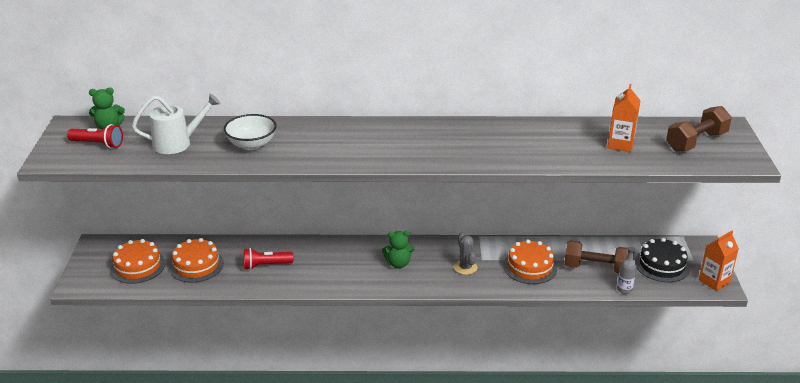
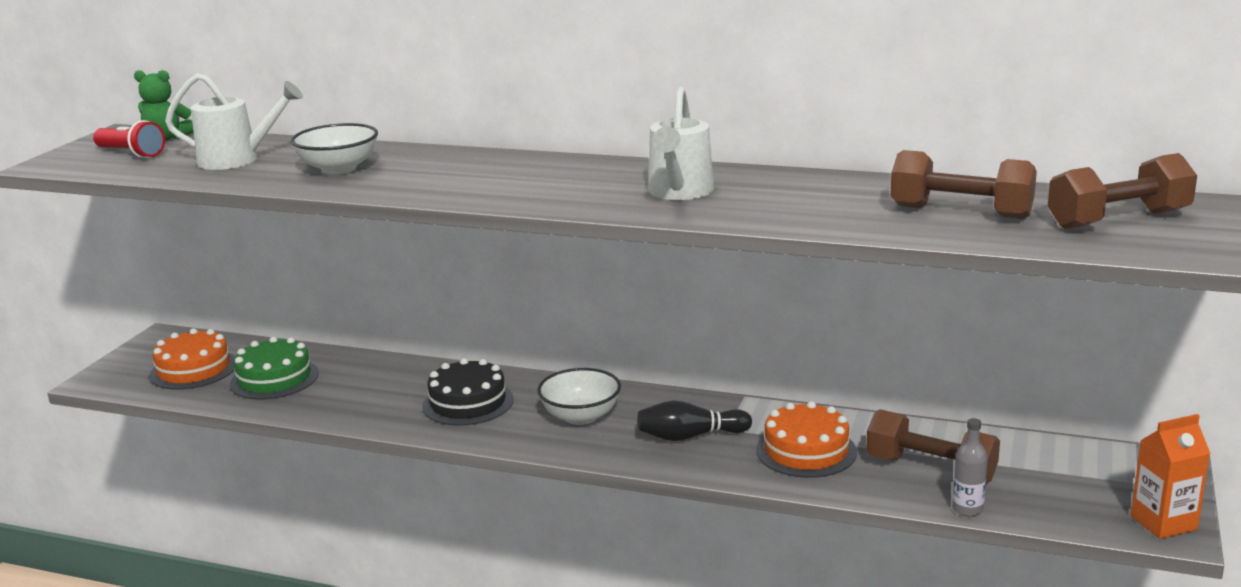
camera: 20 degrees right, 10 degrees down
(196, 265) = (274, 378): orange cake -> green cake
(266, 265) = (374, 392): red flashlight -> none
(398, 264) = (581, 416): green teddy bear -> white bowl
(465, 267) = (690, 436): grey cactus -> black bowling pin
(468, 145) = (679, 193): none -> white watering can
(620, 144) = (960, 212): orange carton -> brown dumbbell
(662, 265) = (1066, 482): black cake -> black cake (468, 403)

